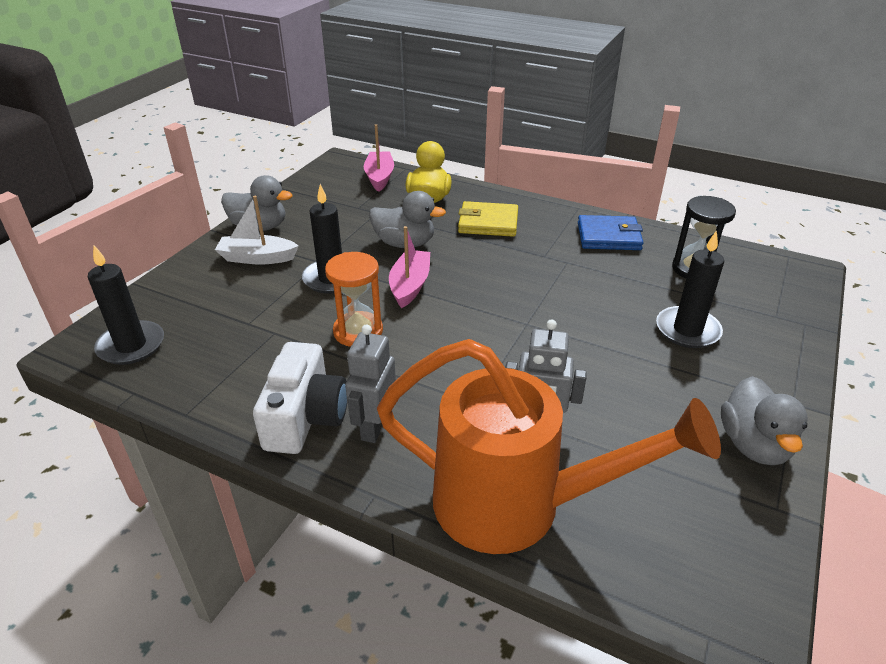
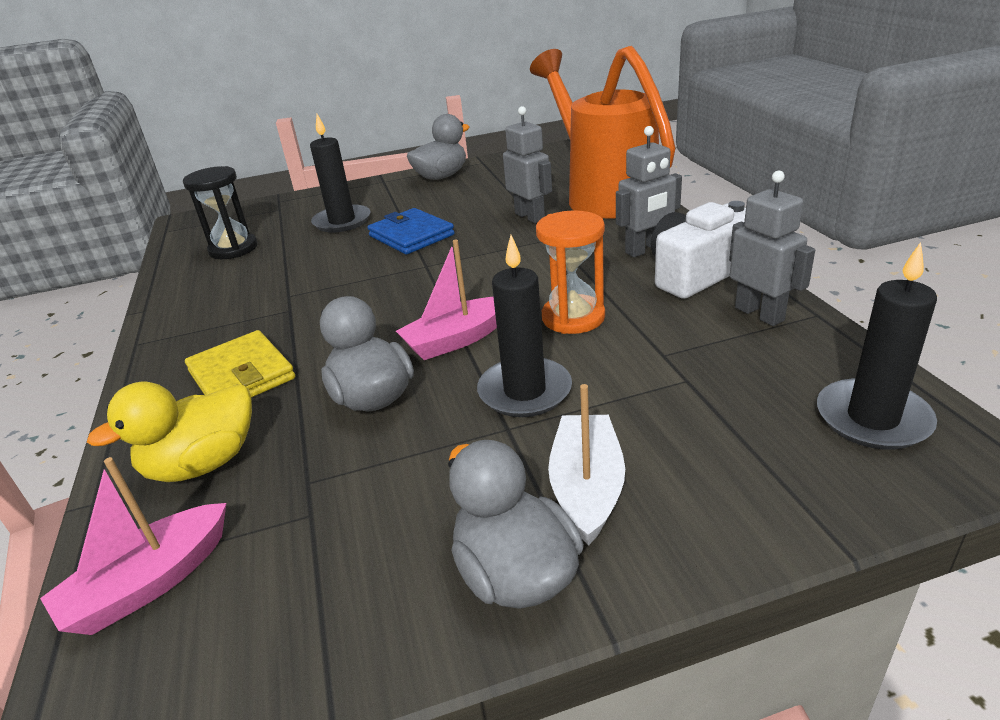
camera: 130 degrees left, 5 degrees down
(229, 394) = (759, 314): none -> grey robot
(257, 258) = (587, 488): white boat -> white boat turned 135 degrees counterclockwise
(608, 236) = (203, 300): blue wallet -> blue wallet (411, 235)

